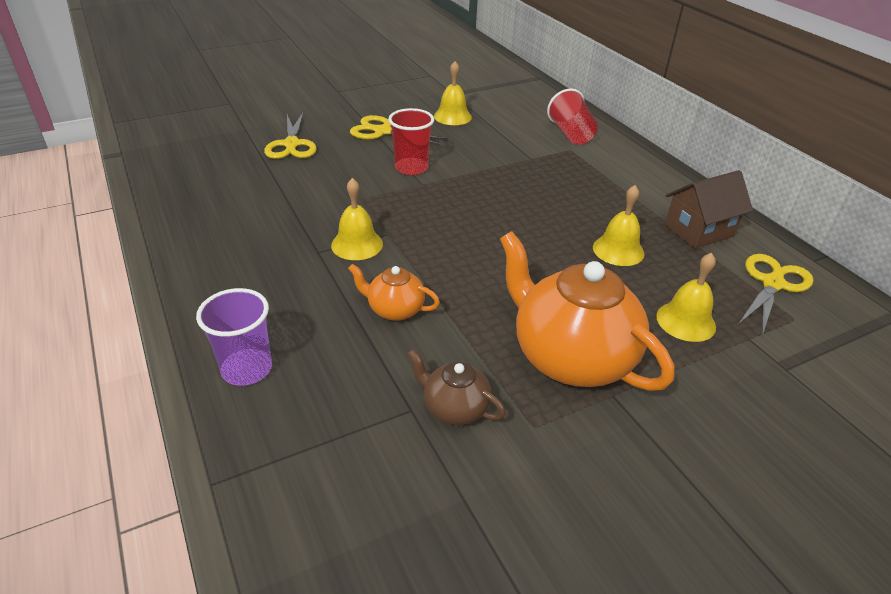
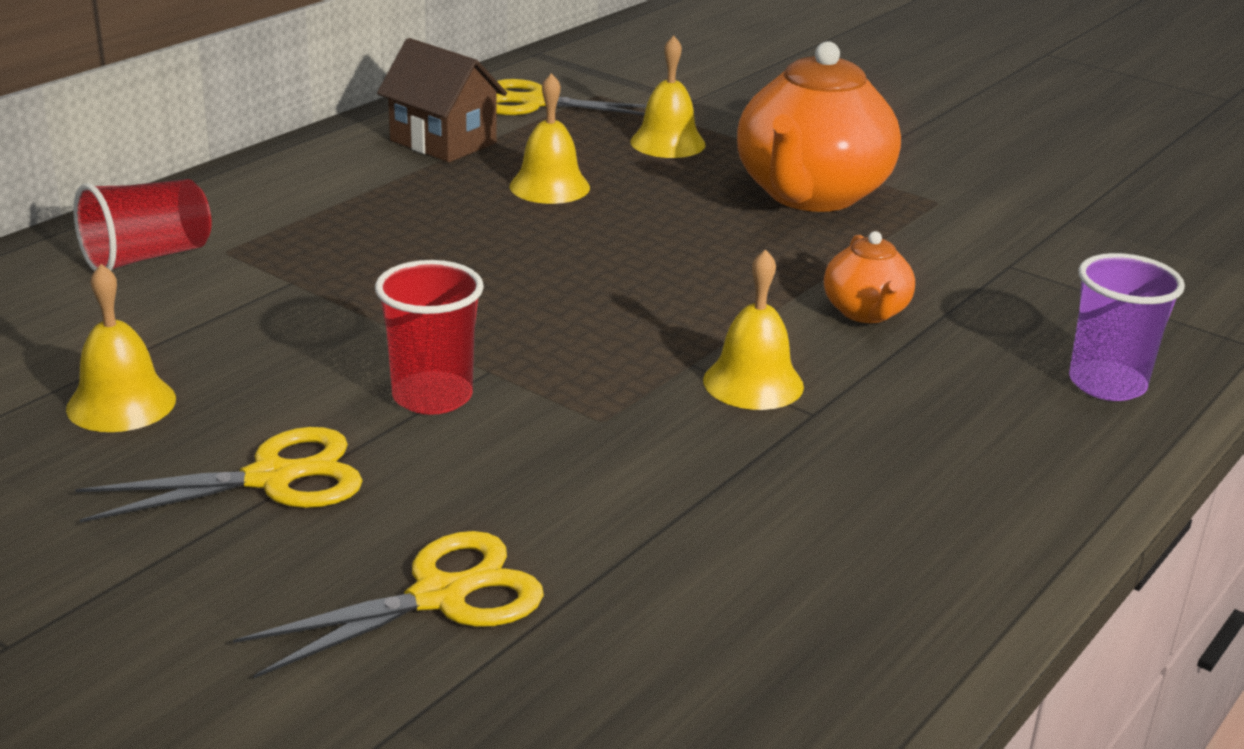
camera: 115 degrees left, 10 degrees down
(383, 132) = (271, 478): yellow scissors -> yellow scissors turned 105 degrees counterclockwise
(454, 408) = (973, 243): brown teapot -> none

